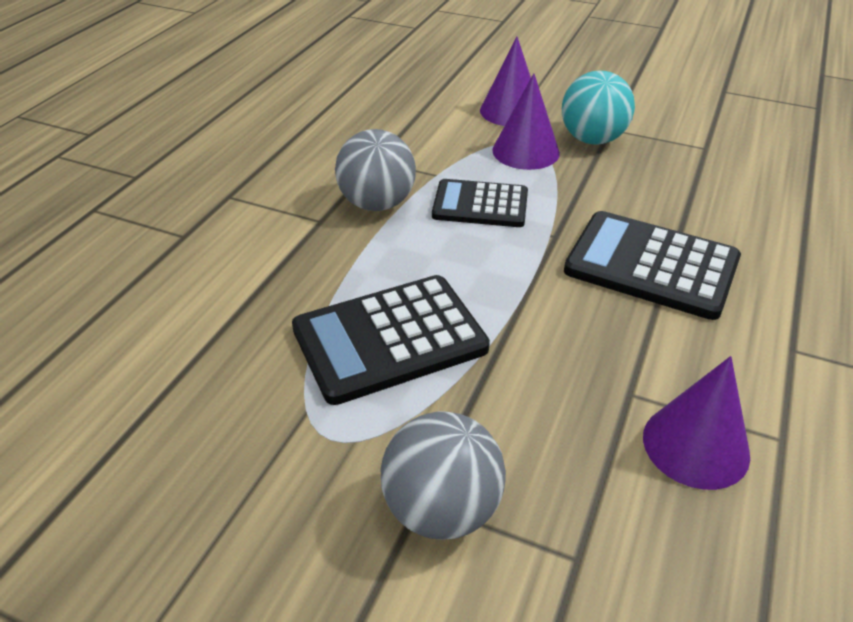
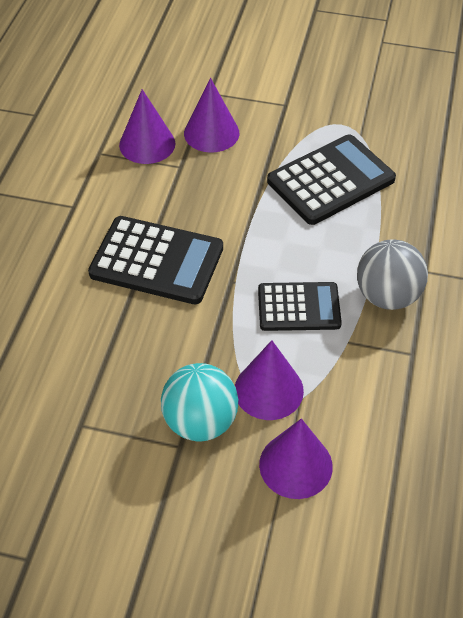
camera: 170 degrees right, 10 degrees up
(441, 509) = (274, 102): grey ball -> none
(575, 453) = (211, 133): none -> purple cone

